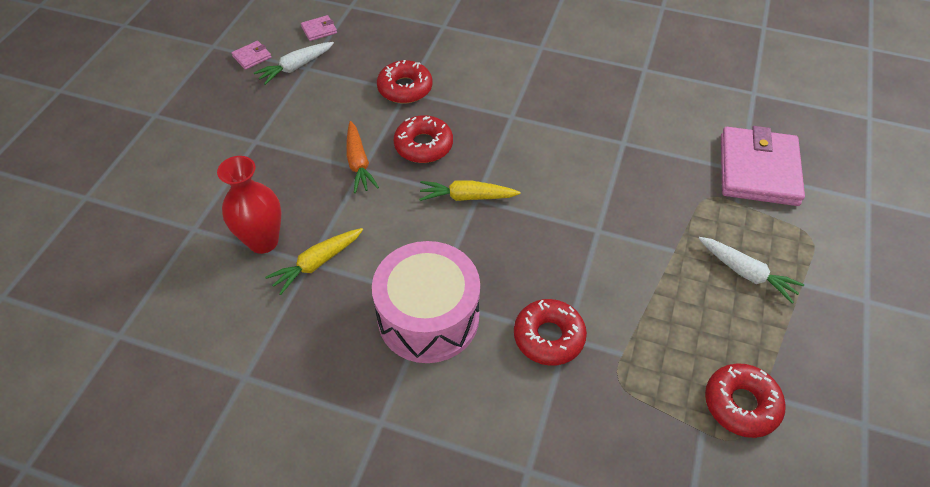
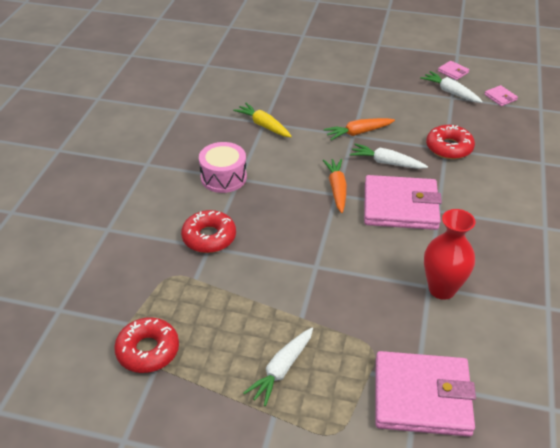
camera: 85 degrees right, 10 degrees down
(263, 241) = (279, 102): red vase -> red vase (442, 289)
(423, 145) = (386, 163): red donut -> white carrot
(428, 317) = (223, 177): pink drum -> pink drum, size x0.64
(466, 197) = (336, 189): yellow carrot -> orange carrot
(502, 145) = (400, 206): none -> pink wallet

